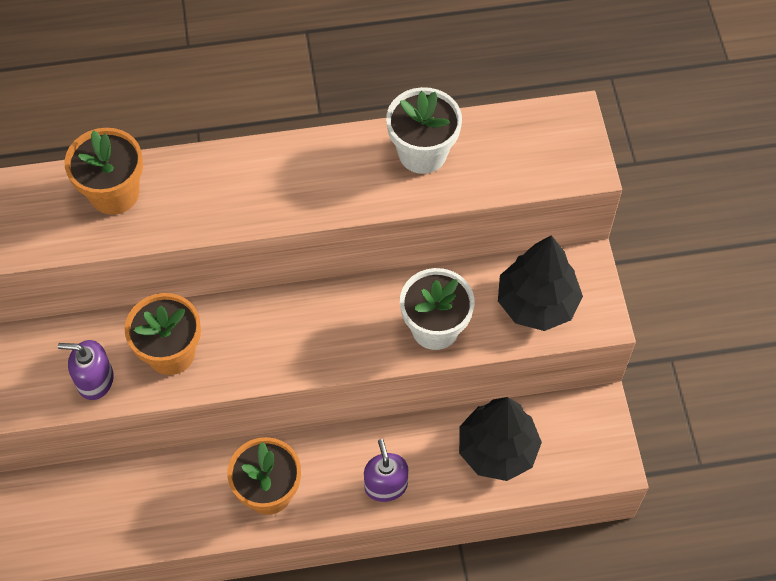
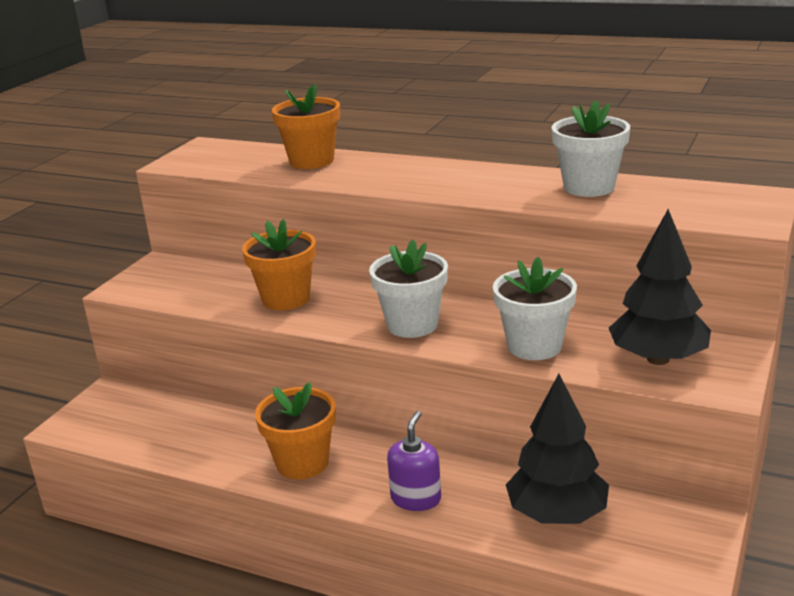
camera: 35 degrees right, 35 degrees down
(95, 380) = (212, 296): purple soap dispenser -> none
(315, 342) = (412, 325): none -> white flower pot

